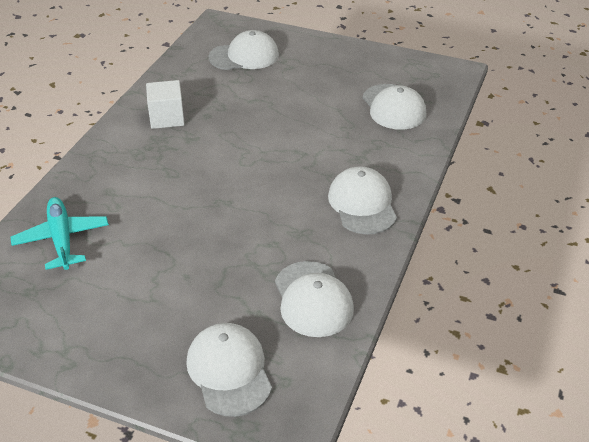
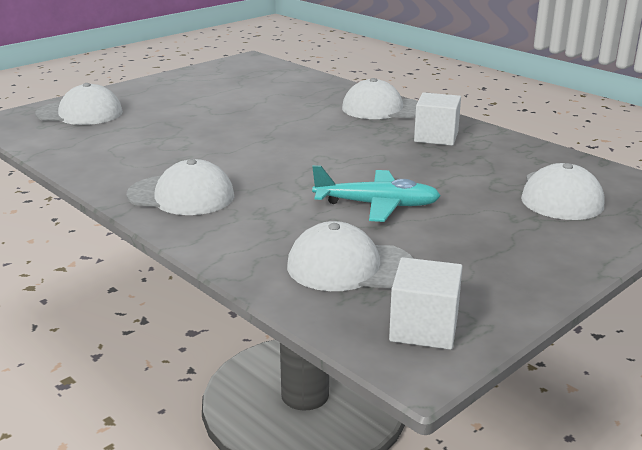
camera: 115 degrees right, 15 degrees down
(62, 239) = (288, 87): turquoise plane -> turquoise plane (376, 205)
(313, 299) = (97, 148): white cap -> white cap (383, 109)
(428, 74) = (424, 328): none -> white cube

